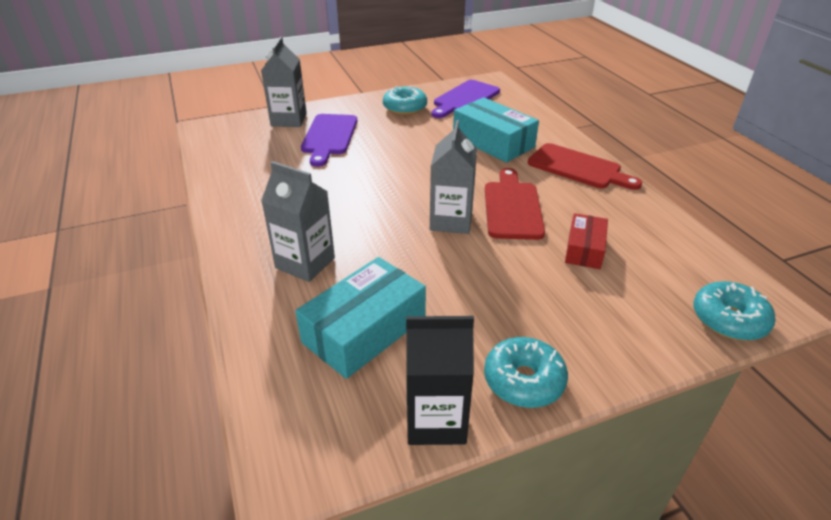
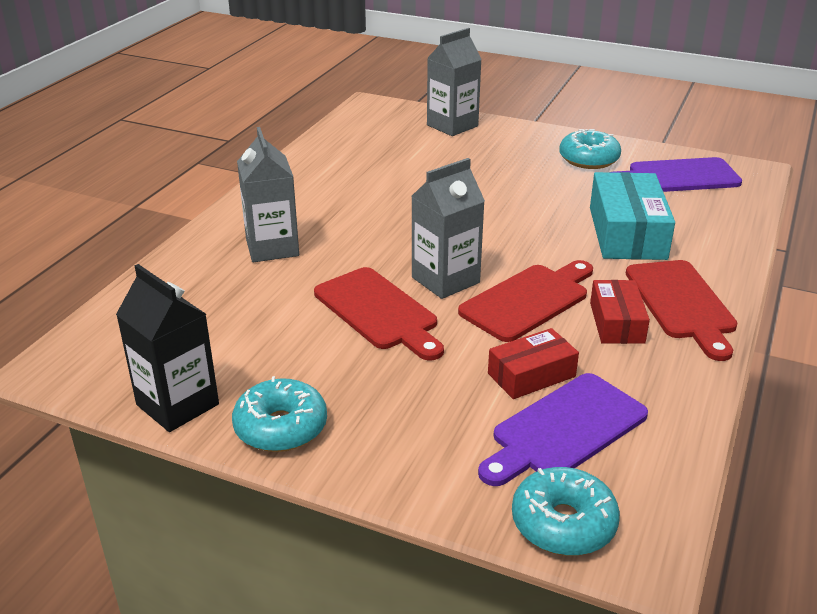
camera: 45 degrees right, 5 degrees down
(329, 137) = (463, 156): purple cutting board -> purple cutting board (564, 430)
(364, 330) = (233, 318): turquoise box -> none
(448, 264) = (379, 312): none -> red cutting board
(570, 195) = (617, 323): none -> red box

